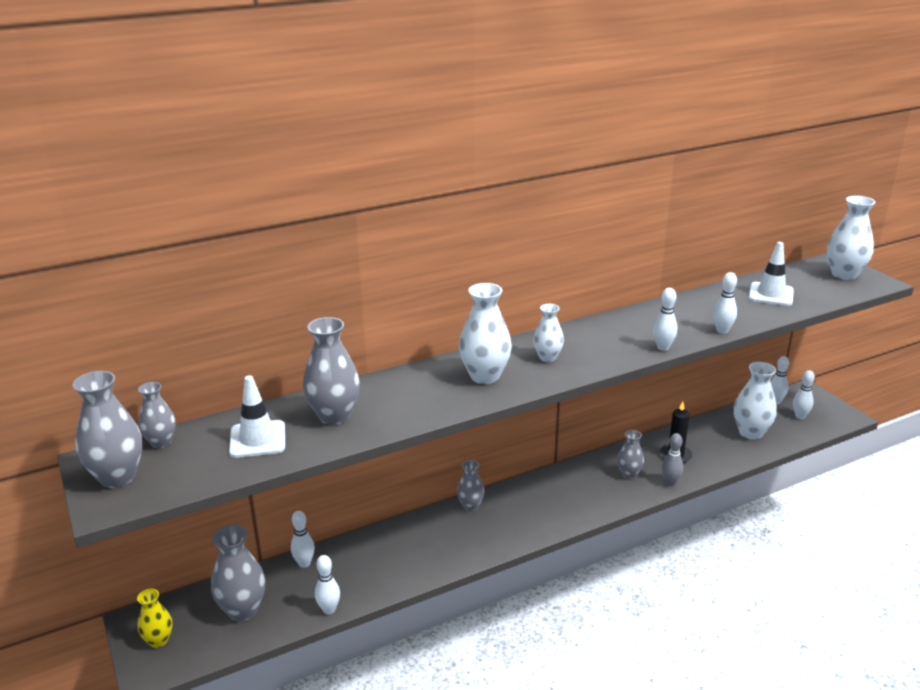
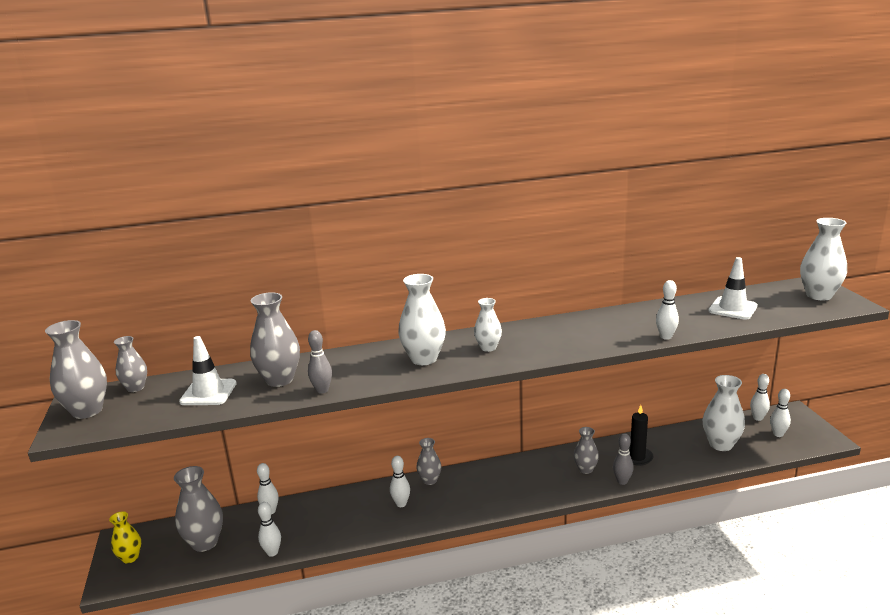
camera: 15 degrees right, 5 degrees down
(392, 423) = (322, 390): none -> grey bowling pin
(663, 347) = (600, 347): white bowling pin -> white bowling pin (401, 504)

